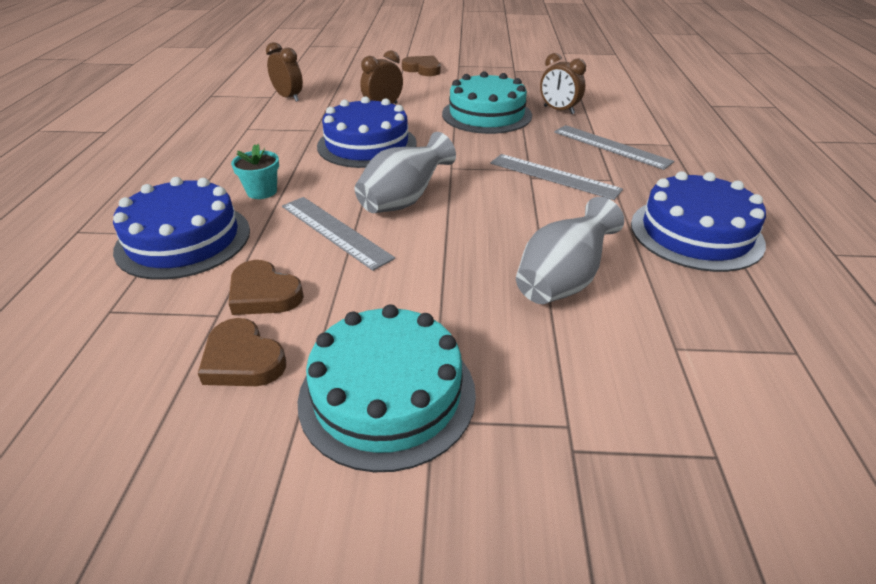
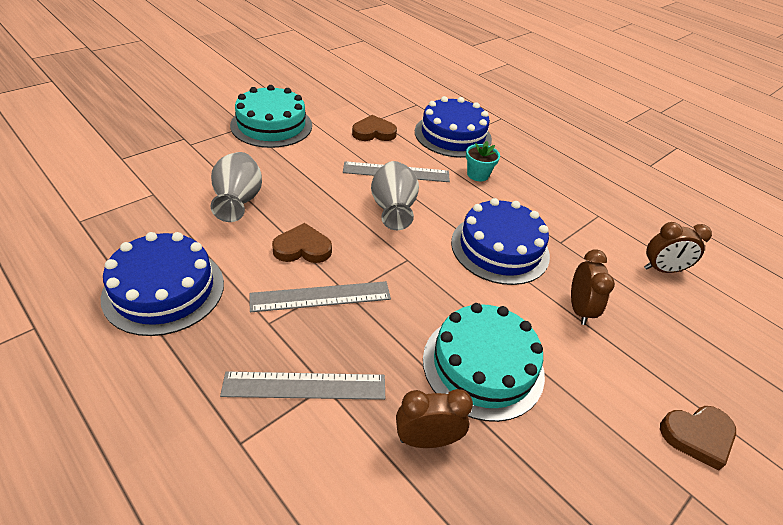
camera: 130 degrees right, 5 degrees up
(242, 360) = (340, 113): brown heart -> brown heart (302, 248)

